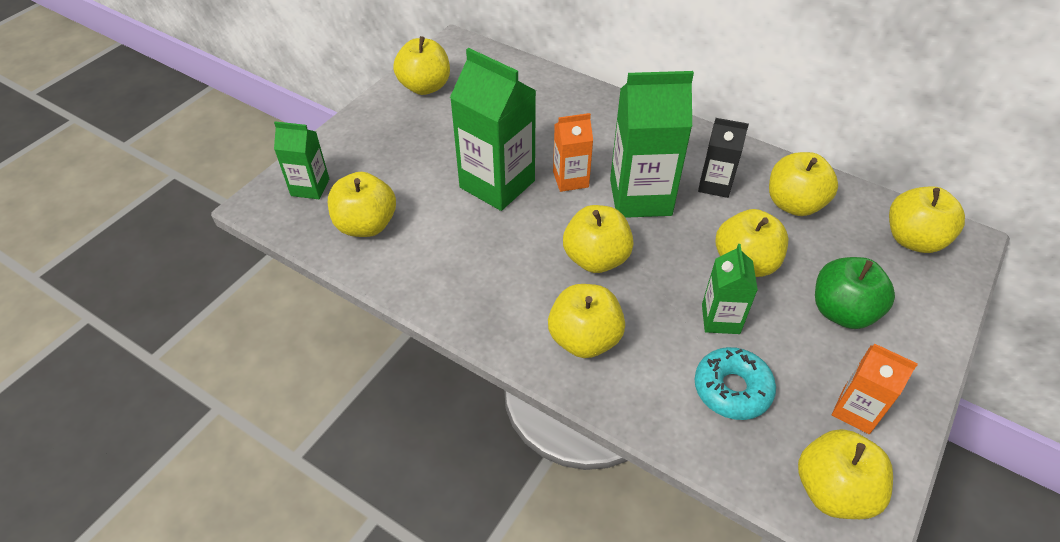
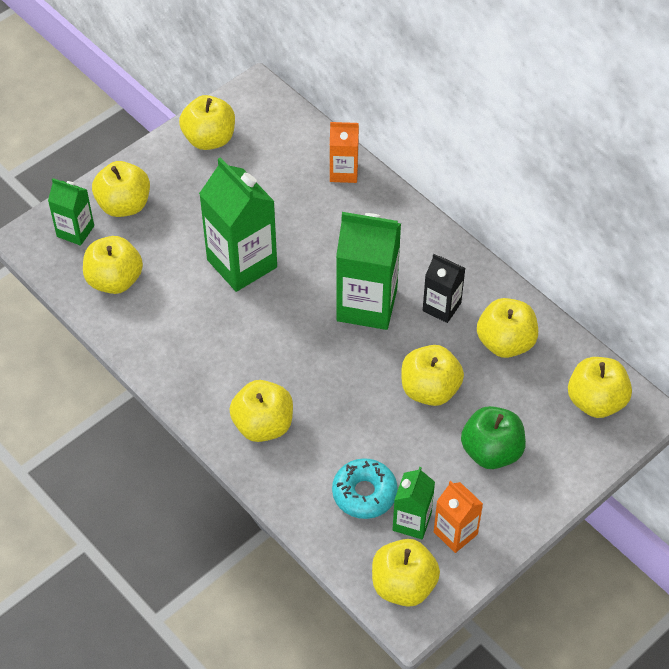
camera: 15 degrees right, 5 degrees up
(570, 179) = (310, 273): orange carton -> orange carton (343, 172)
(596, 258) = (301, 356): yellow apple -> yellow apple (124, 205)
(720, 319) = (384, 434): green carton -> green carton (412, 522)

